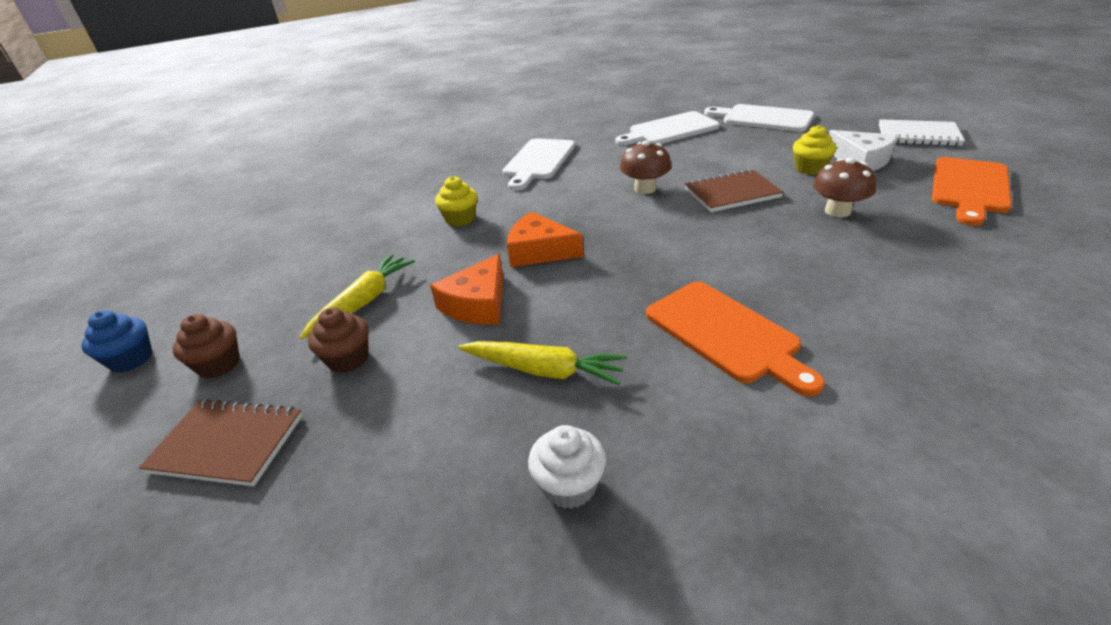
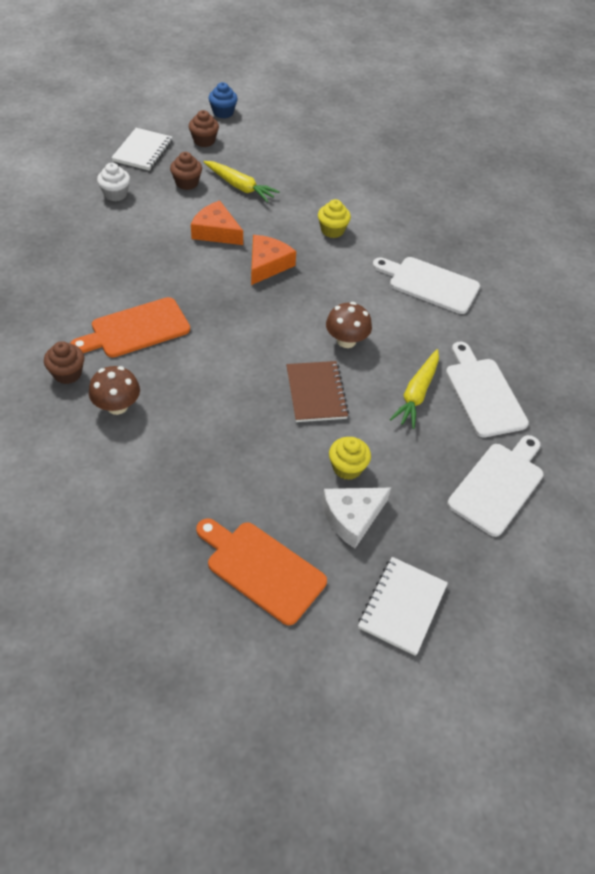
camera: 90 degrees right, 15 degrees up
(227, 444) = (143, 151): brown notebook -> white notebook
(544, 370) = (142, 251): yellow carrot -> yellow carrot (416, 394)
(569, 485) = (63, 249): white cupcake -> white cupcake (115, 194)
(837, 211) = (257, 449): brown mushroom -> brown mushroom (117, 406)
(870, 382) = (67, 373): none -> brown cupcake

